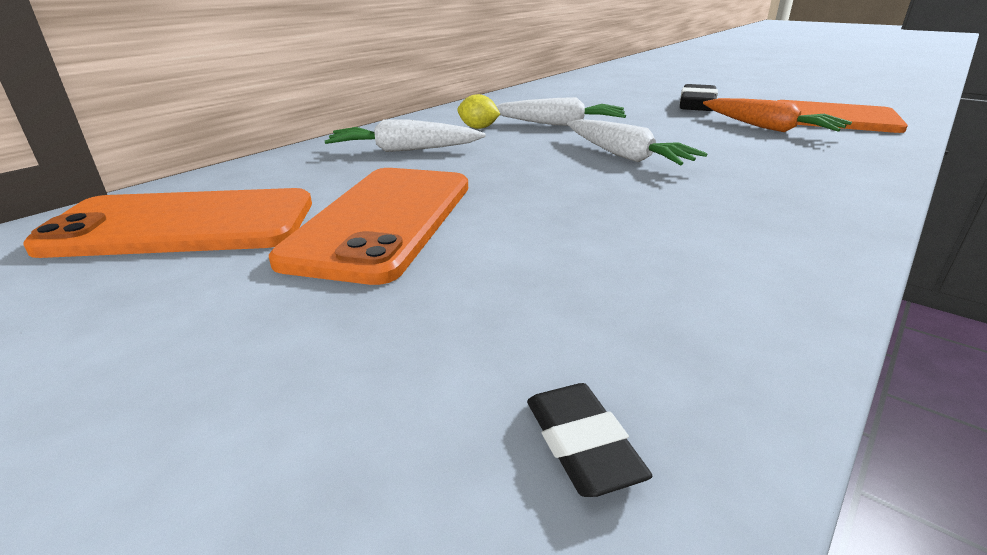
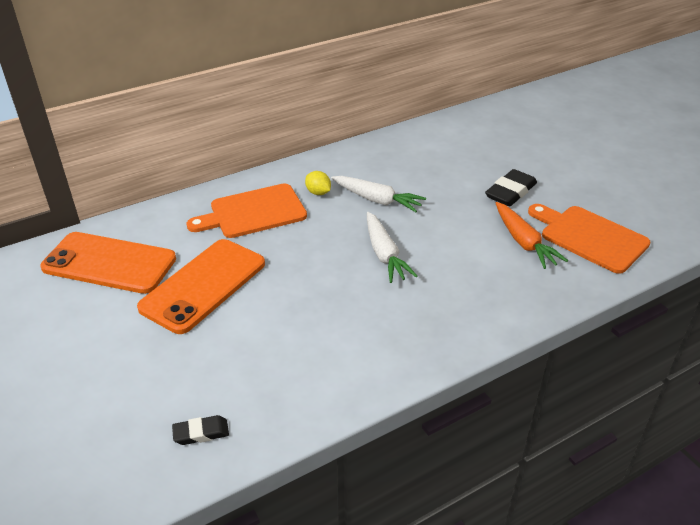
camera: 20 degrees right, 10 degrees up
(404, 150) = (253, 212): white carrot -> orange cutting board
(582, 445) = (201, 433): black eraser -> black eraser turned 75 degrees clockwise

